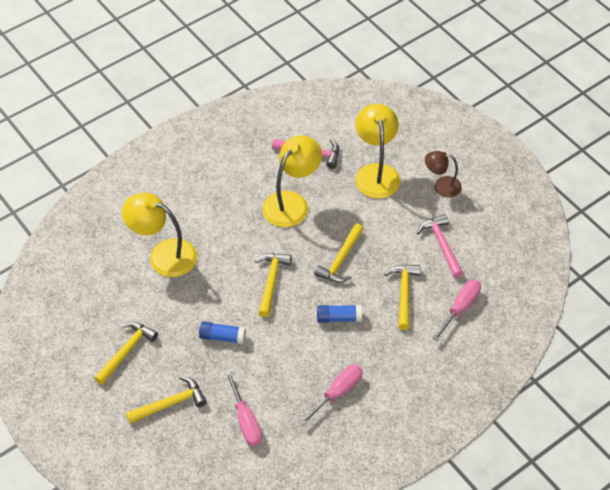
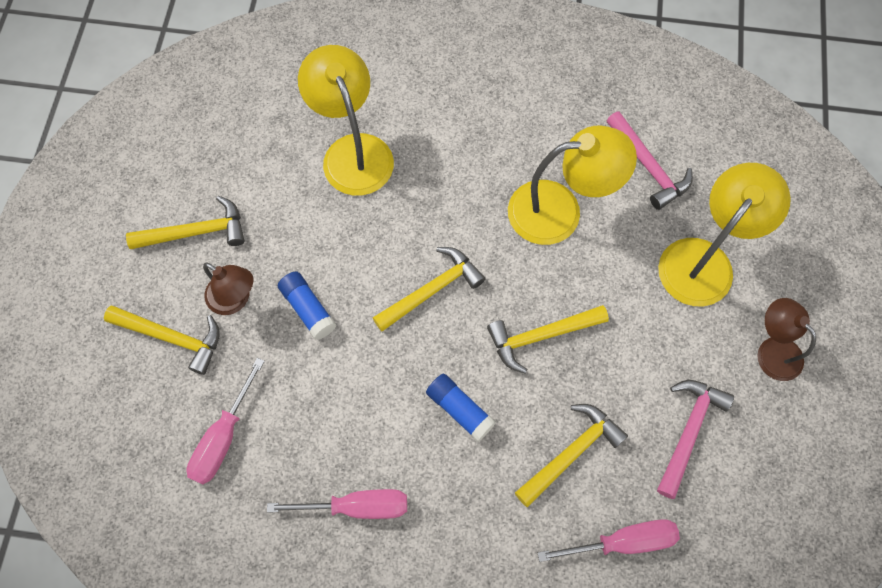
camera: 45 degrees right, 15 degrees up
(182, 362) = (235, 300): none -> brown lamp

